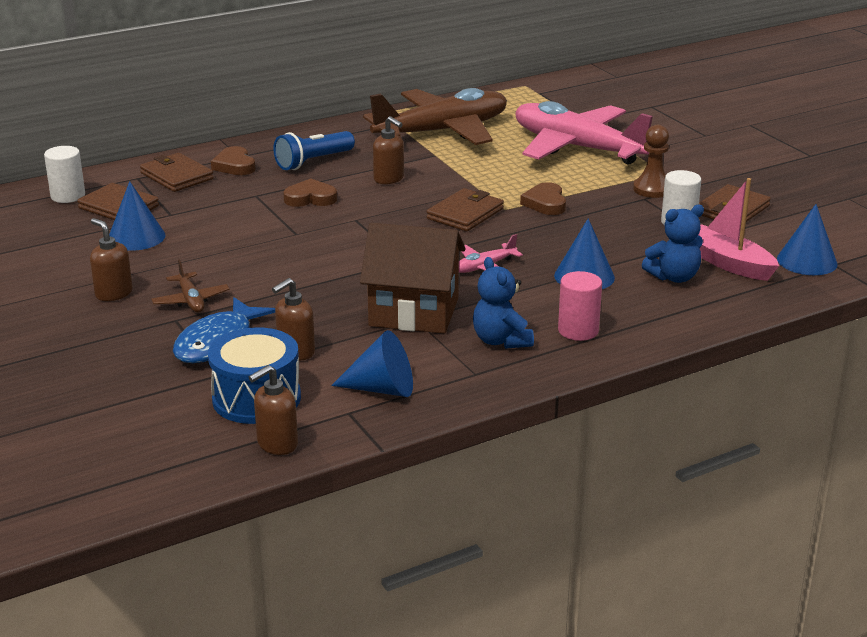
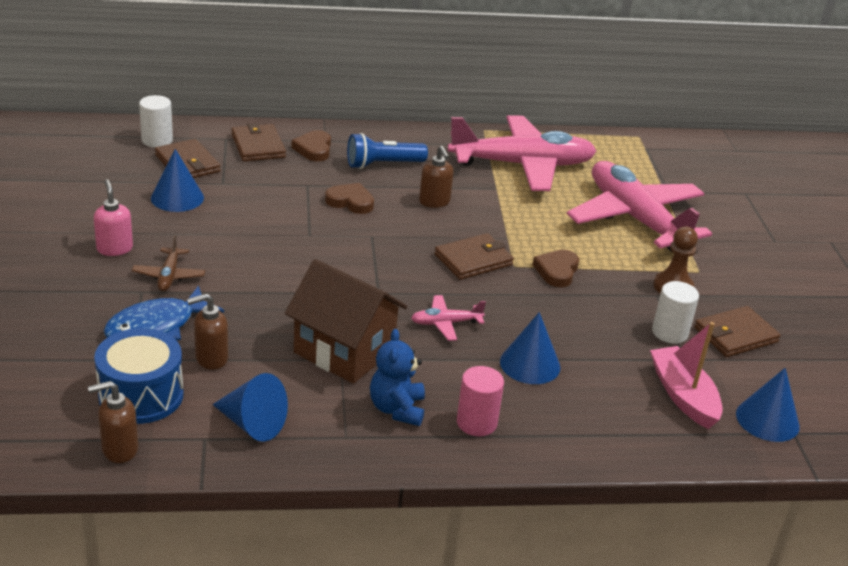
camera: 20 degrees right, 5 degrees up
(113, 293) = (114, 248): brown soap dispenser -> pink soap dispenser
(442, 131) = (522, 165): brown plane -> pink plane
(674, 277) = (616, 394): blue teddy bear -> none

